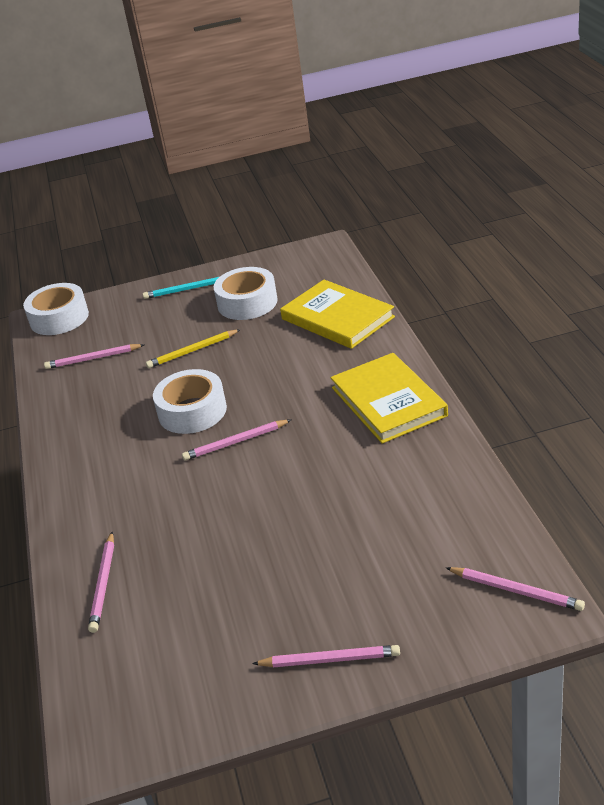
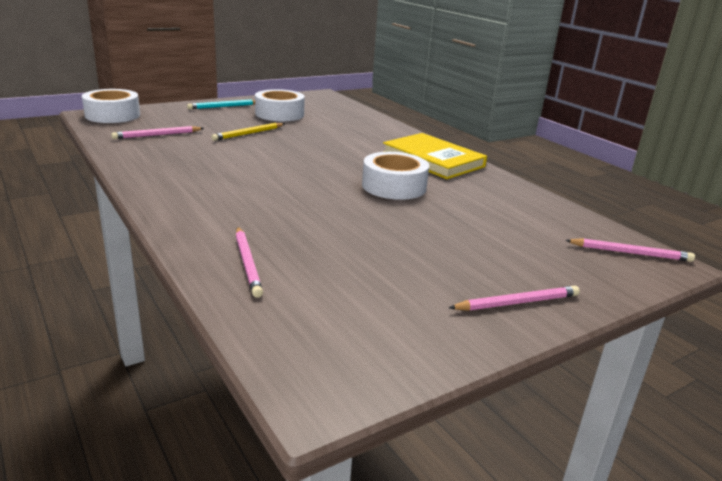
camera: 25 degrees left, 10 degrees down
(192, 411) = (269, 162): white tape -> white tape (394, 186)
(235, 442) = (321, 178): pink pencil -> none
(337, 318) = (358, 123): yellow book -> none

